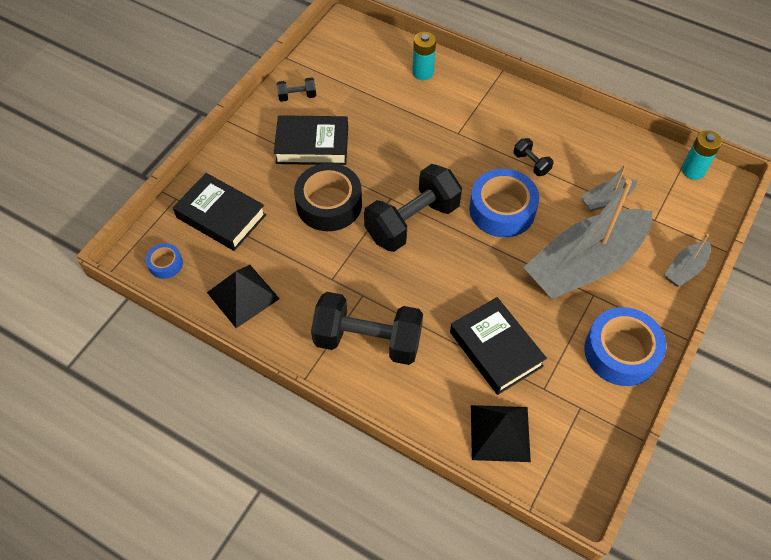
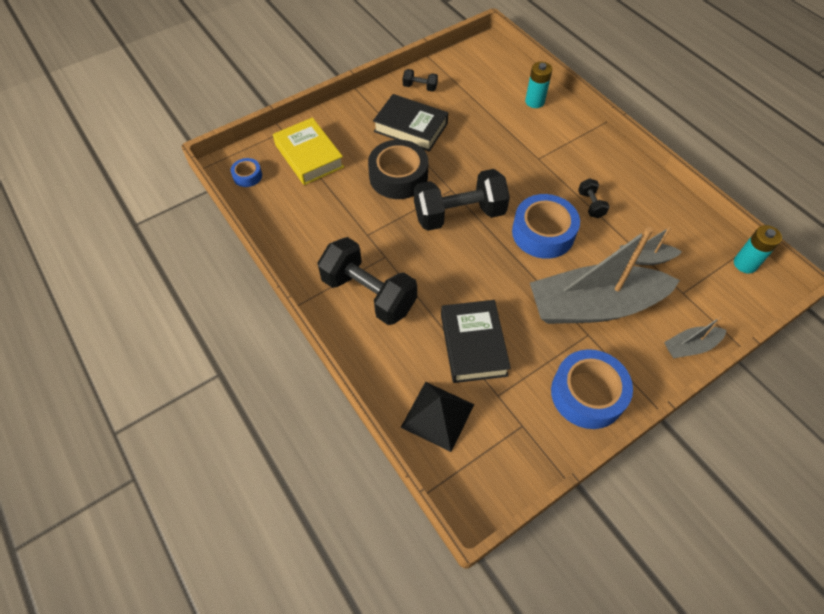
camera: 25 degrees right, 0 degrees up
(221, 216) = (309, 156): black book -> yellow book
(243, 295) = (291, 221): black pyramid -> none

